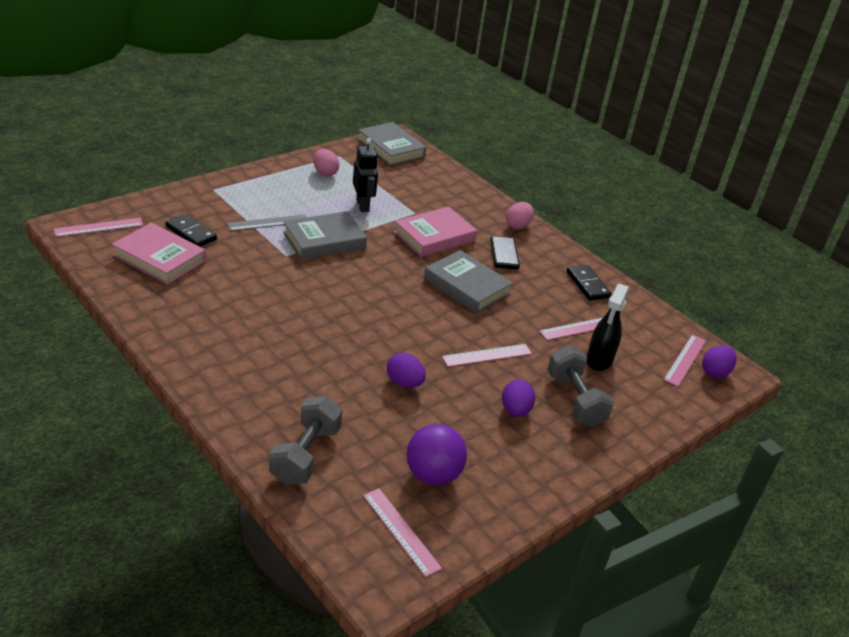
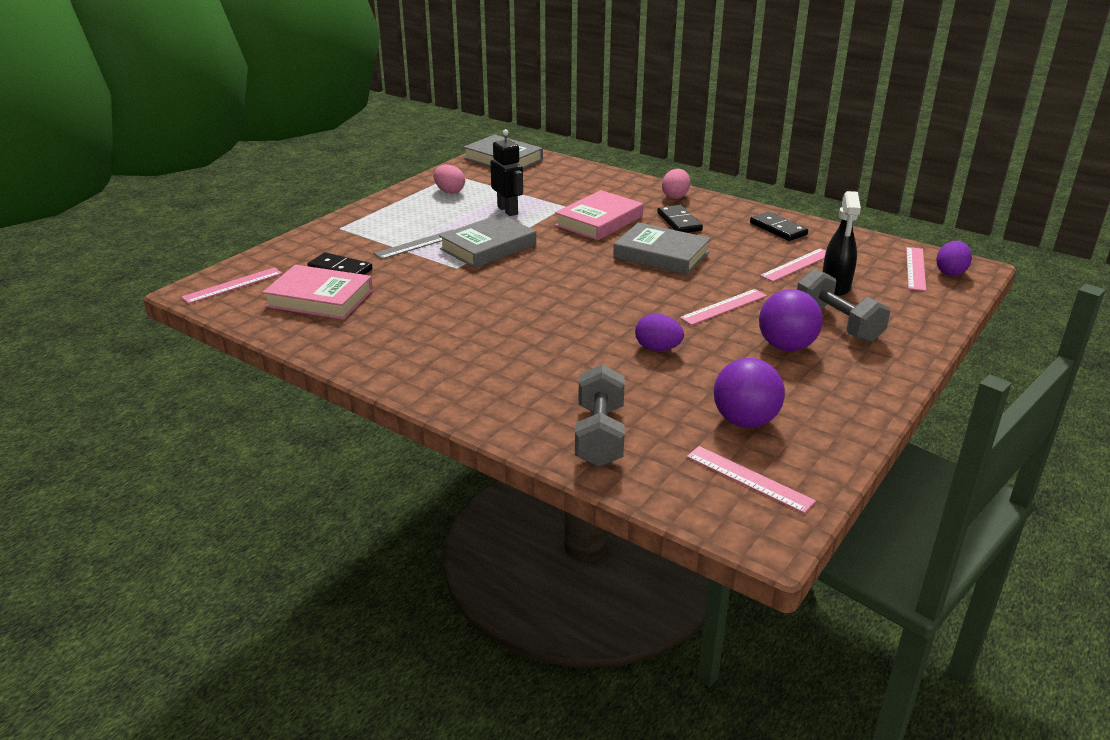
camera: 10 degrees left, 5 degrees down
(515, 410) = (786, 346): purple egg -> purple ball

